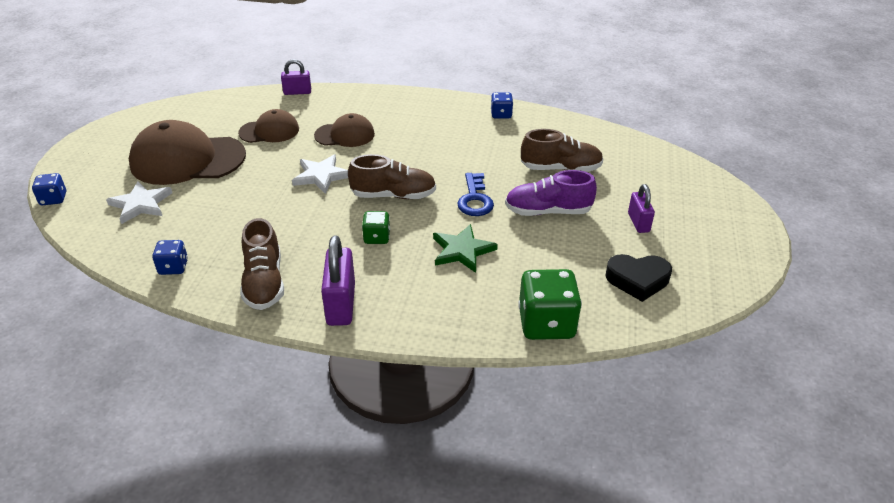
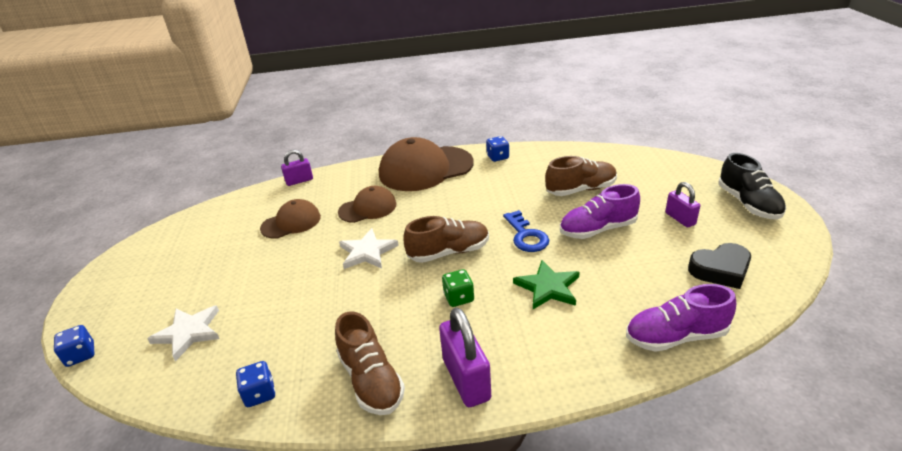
camera: 15 degrees left, 5 degrees down
(187, 160) = (219, 272): brown cap -> brown cap (425, 169)
(546, 323) = (675, 336): green dice -> purple shoe
(722, 226) = (748, 204): none -> black shoe

